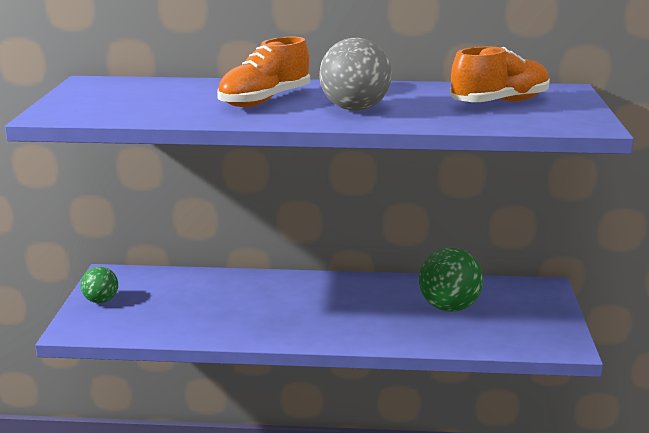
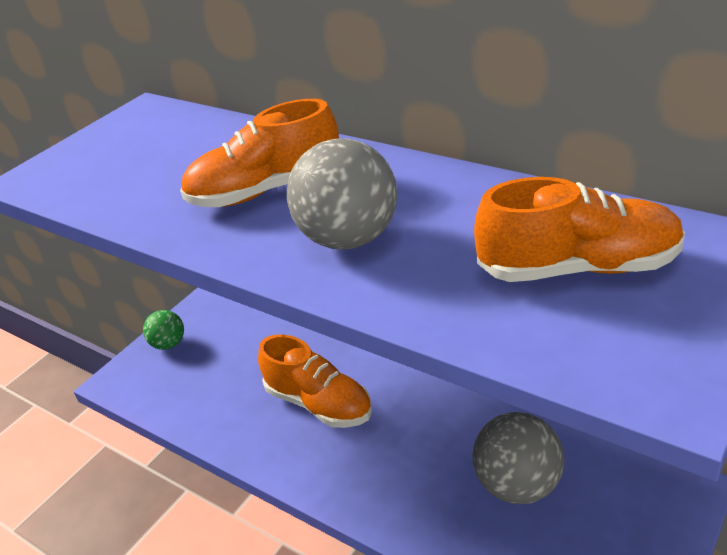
camera: 35 degrees right, 15 degrees up
(271, 303) = (319, 403): none -> orange shoe
(449, 307) = (517, 485): green ball -> grey ball

